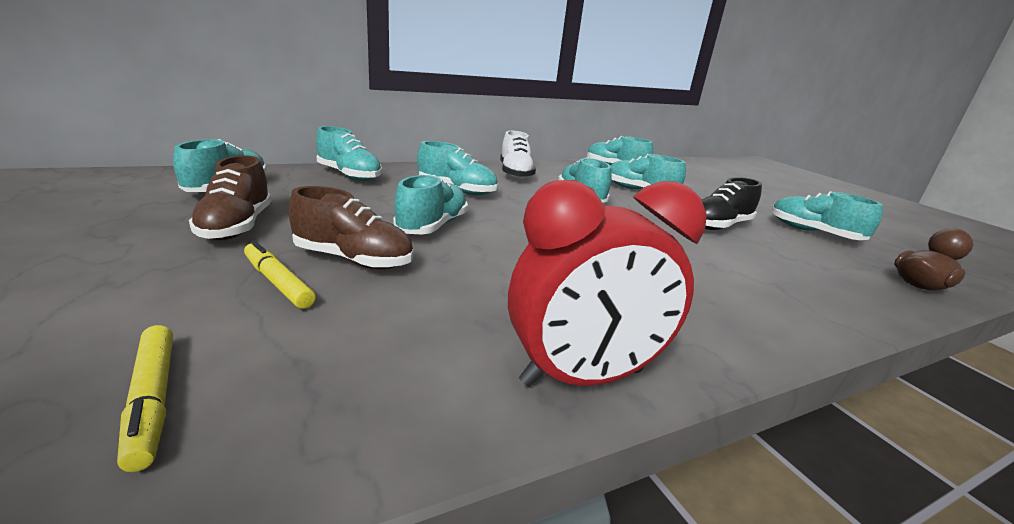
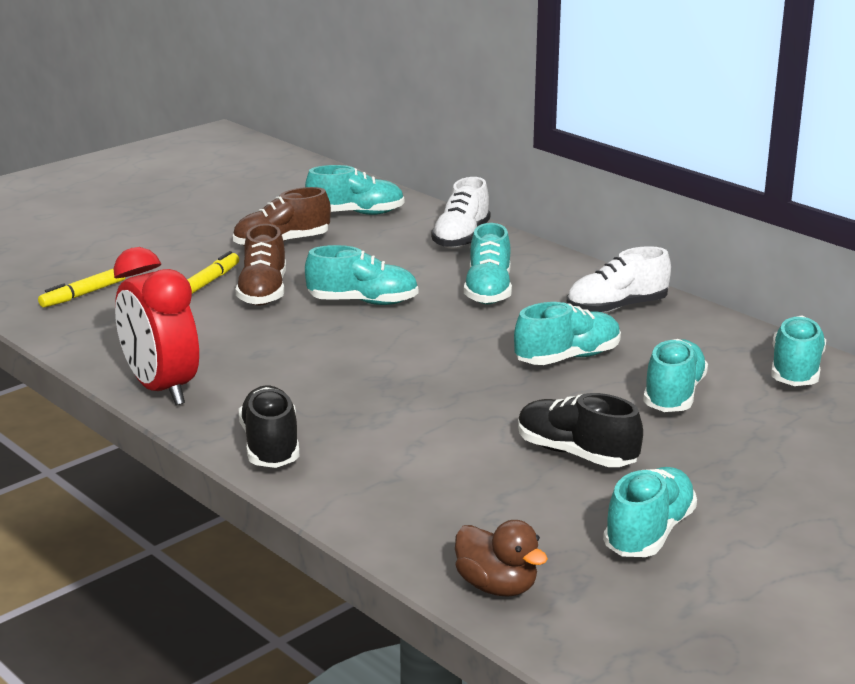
camera: 75 degrees right, 0 degrees up
(349, 175) = (461, 238): turquoise shoe -> white shoe
(734, 328) = (271, 446): none -> black shoe

